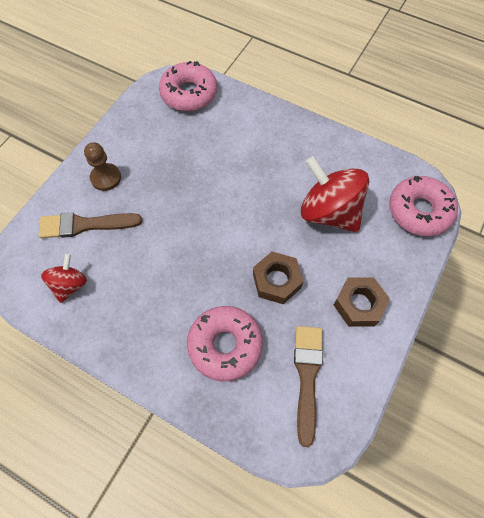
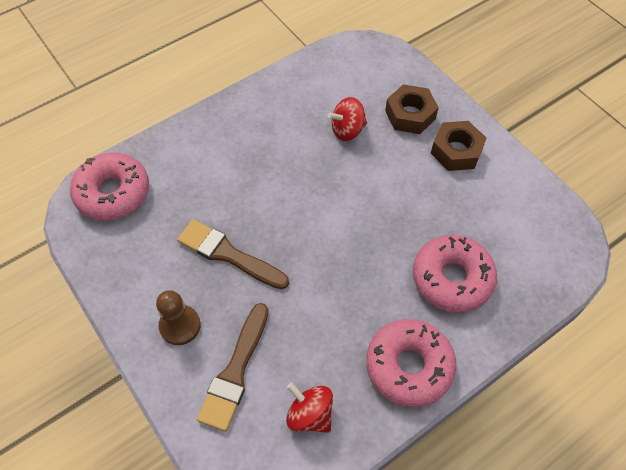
camera: 65 degrees left, 5 degrees down
(277, 281) = (402, 205): brown nut -> brown nut (410, 115)
(307, 376) = (510, 222): brown brush -> brown brush (228, 254)
(329, 212) = (347, 130): red spinning top -> red spinning top, size x0.54
(419, 211) = (383, 63): pink donut -> pink donut (409, 366)

